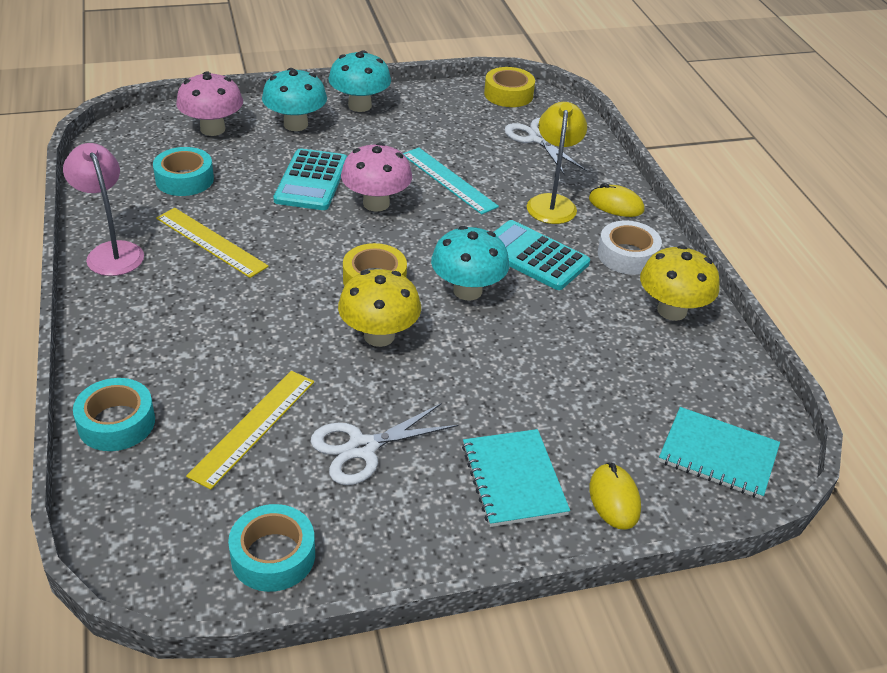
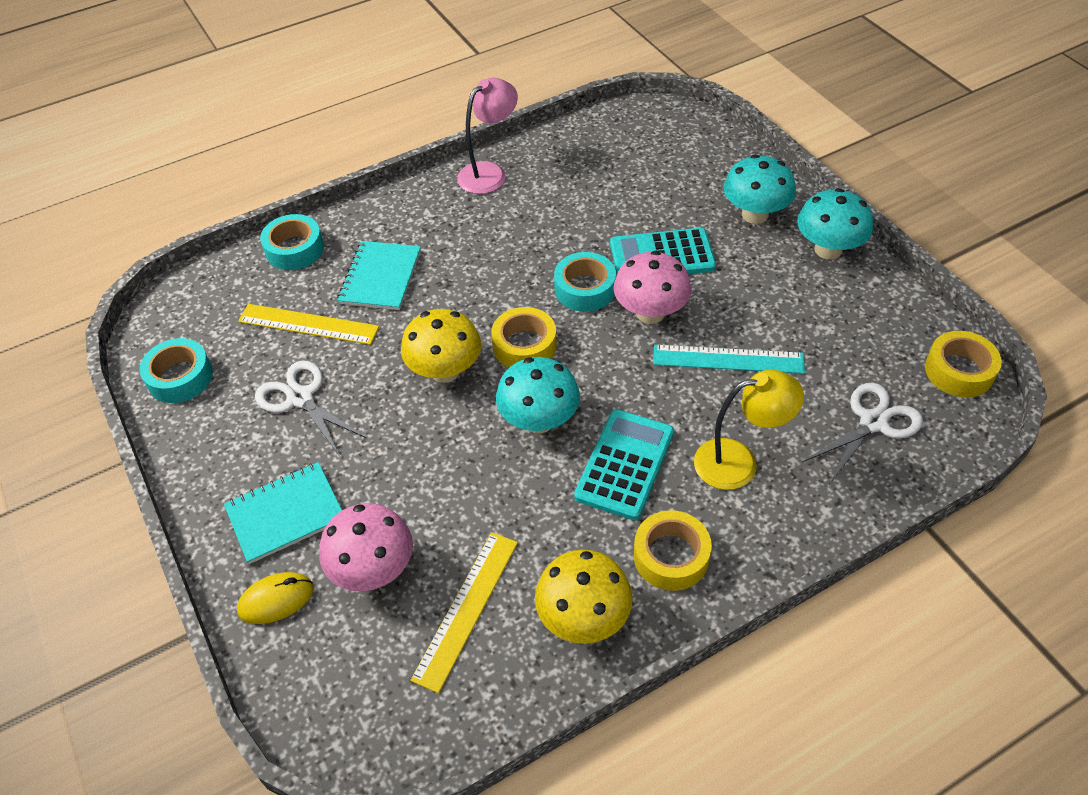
camera: 80 degrees right, 10 degrees up
(184, 179) = (613, 175): turquoise tape -> turquoise tape (585, 289)
(210, 242) = (530, 222): yellow ruler -> yellow ruler (466, 609)
(212, 129) = (706, 164): pink mushroom -> pink mushroom (373, 570)
(448, 180) = (728, 359): turquoise ruler -> turquoise ruler turned 60 degrees clockwise
(616, 205) = (773, 528): yellow mouse -> none
(627, 255) = (671, 556): white tape -> yellow tape
(718, 455) = (355, 690): turquoise notebook -> turquoise notebook (380, 277)

